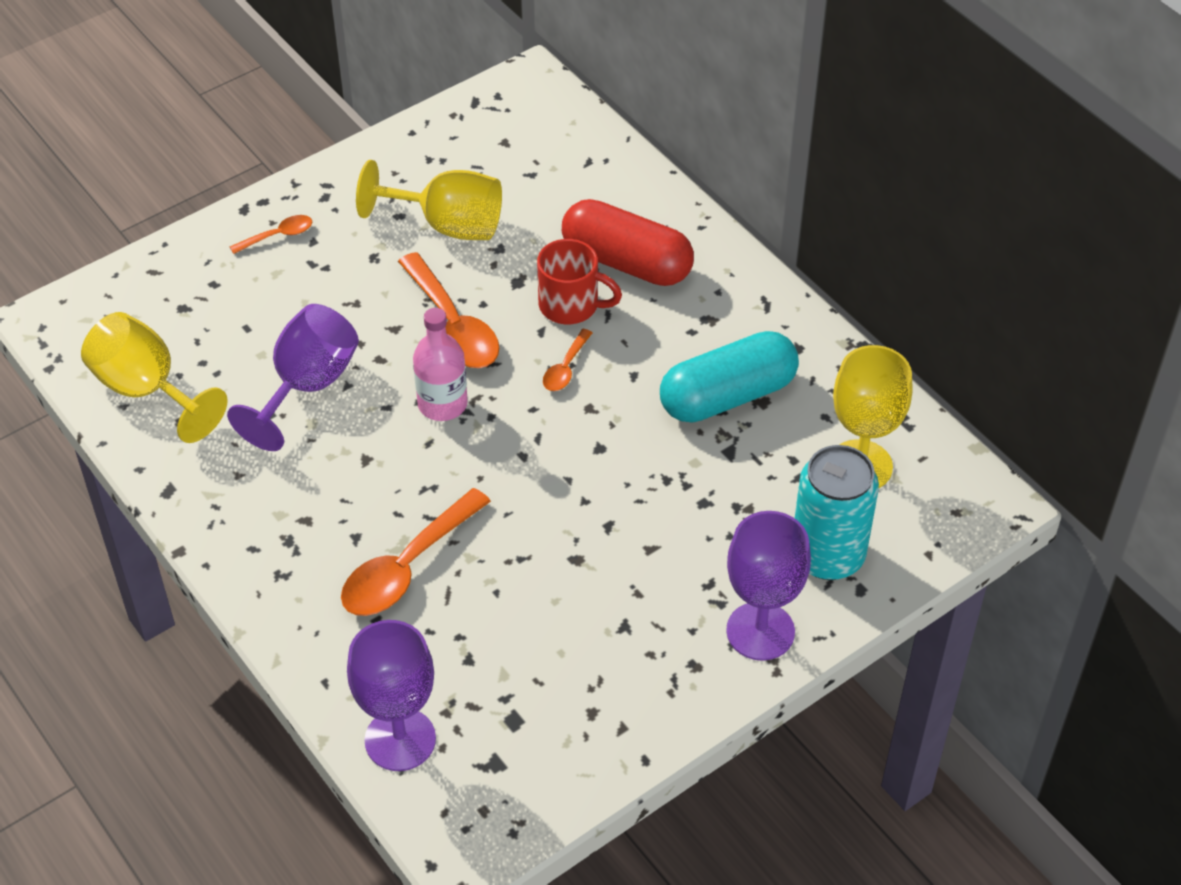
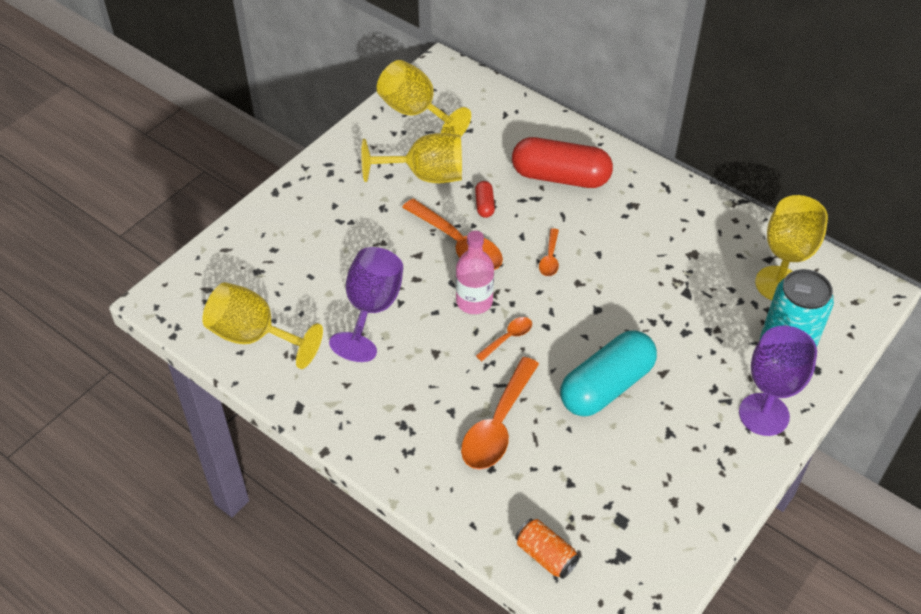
camera: 15 degrees left, 0 degrees up
(278, 236) = (307, 206): orange spoon -> orange spoon (508, 338)
(400, 739) = (546, 555): purple goblet -> orange can
(469, 137) = (416, 113): none -> yellow goblet
(508, 280) = (484, 205): none -> red capsule
(571, 305) = (535, 214): red mug -> none
(727, 395) = (668, 254): turquoise capsule -> turquoise capsule (606, 386)

